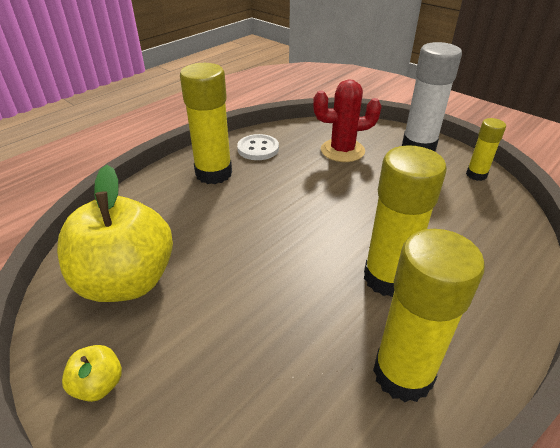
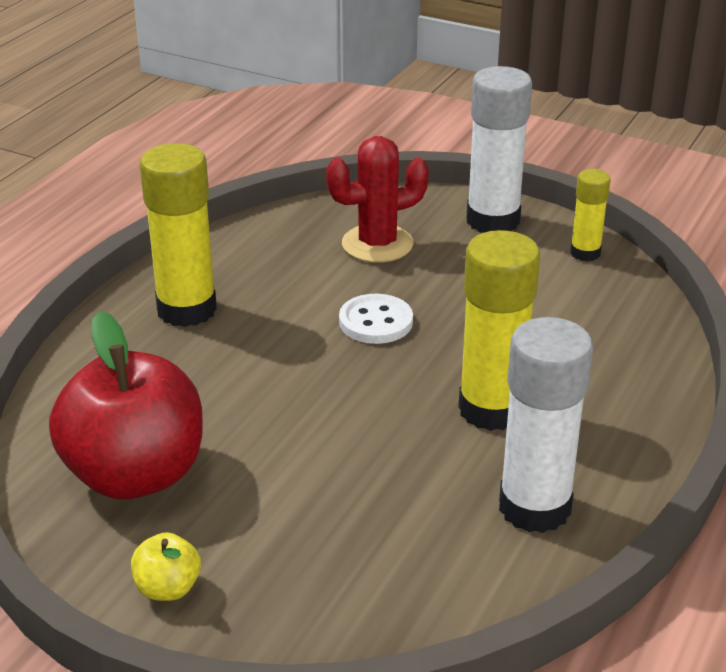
camera: 15 degrees left, 5 degrees down
(127, 281) = (135, 475): yellow apple -> red apple
(258, 149) = (241, 260): white button -> white button (376, 322)
(402, 374) = (534, 507): yellow glue stick -> white glue stick

